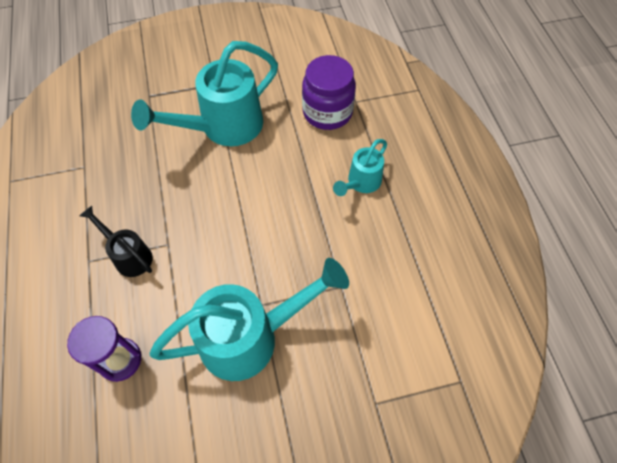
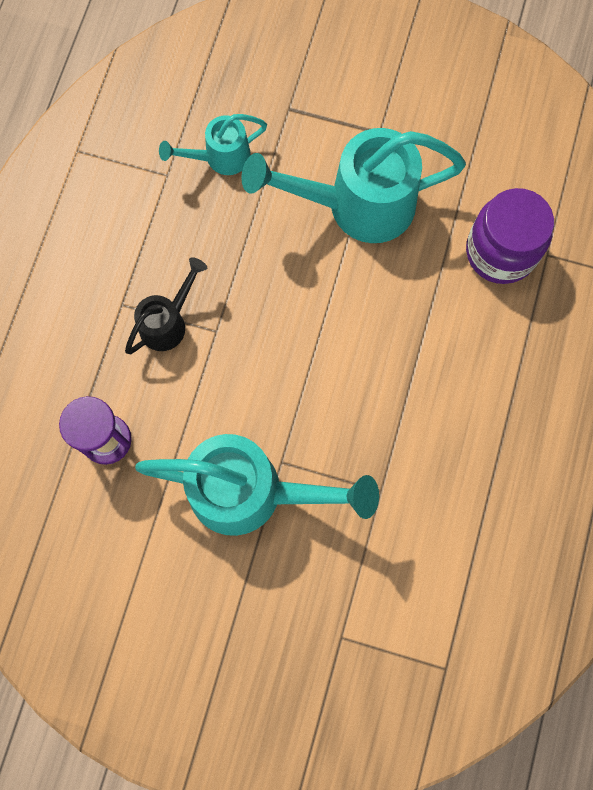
camera: 30 degrees right, 15 degrees up
(129, 256) = (168, 322): black watering can -> black watering can turned 60 degrees clockwise
(361, 183) = (483, 375): turquoise watering can -> turquoise watering can (220, 157)

